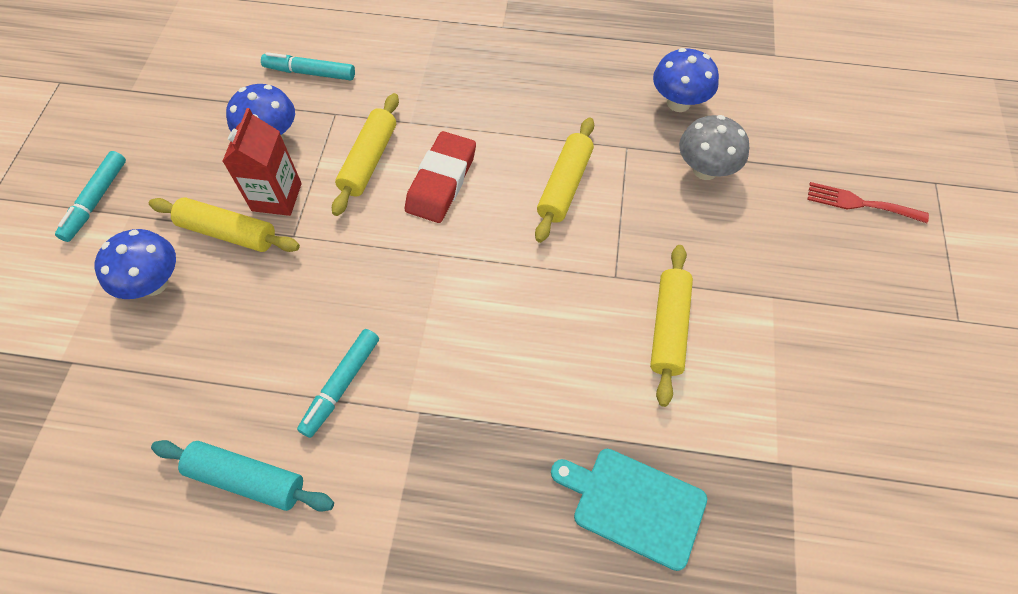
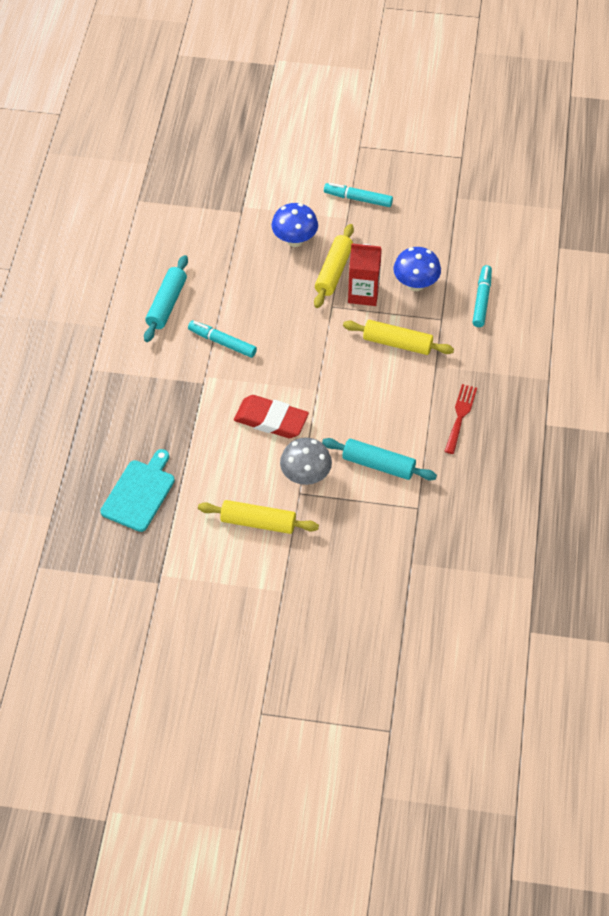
camera: 90 degrees right, 5 degrees down
(441, 181) = (380, 388): red eraser -> red eraser (271, 420)
(564, 185) = (378, 464): yellow rolling pin -> turquoise rolling pin
(678, 103) = (467, 548): blue mushroom -> none
(705, 170) = (397, 560): grey mushroom -> grey mushroom (305, 476)
(859, 203) = (367, 667): red fork -> red fork (460, 415)

